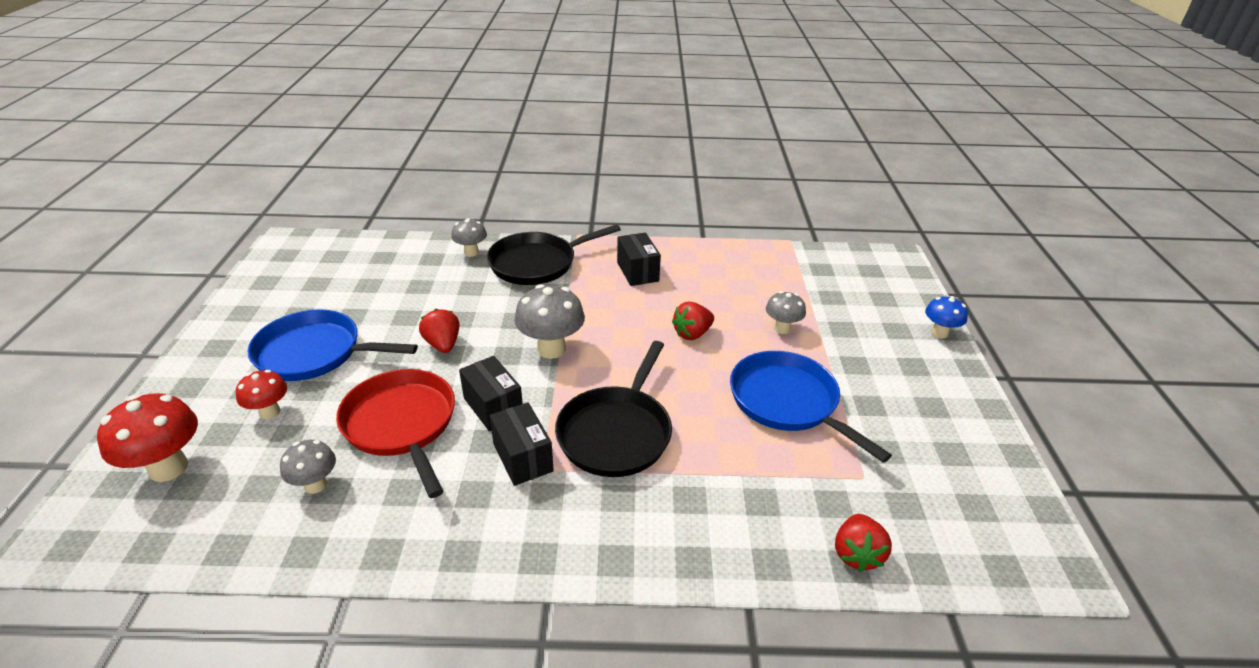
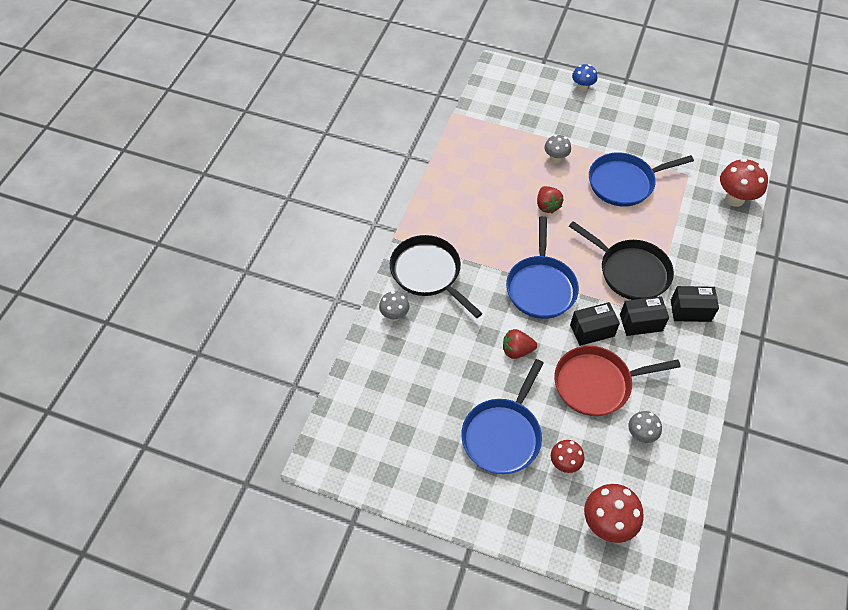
camera: 70 degrees left, 20 degrees up
(537, 263) = (428, 273): black pan -> black pan turned 150 degrees clockwise
(551, 349) = (541, 287): grey mushroom -> blue pan
(637, 272) = (463, 214): black box -> black box (690, 310)
(856, 554) = (734, 199): red strawberry -> red mushroom

